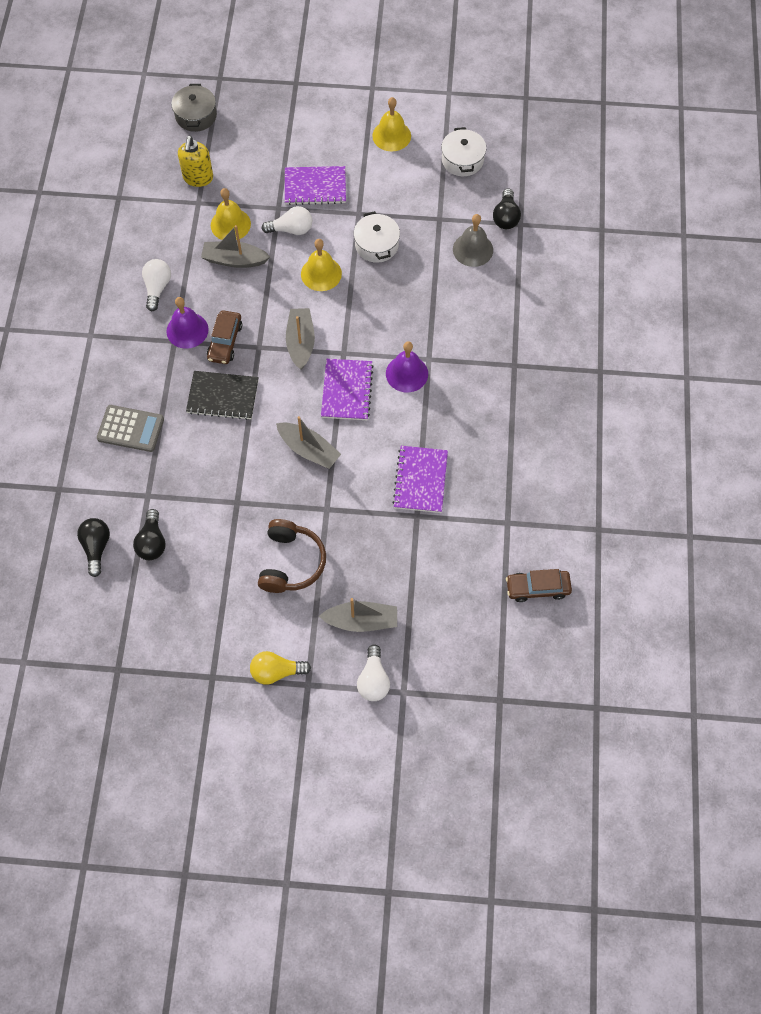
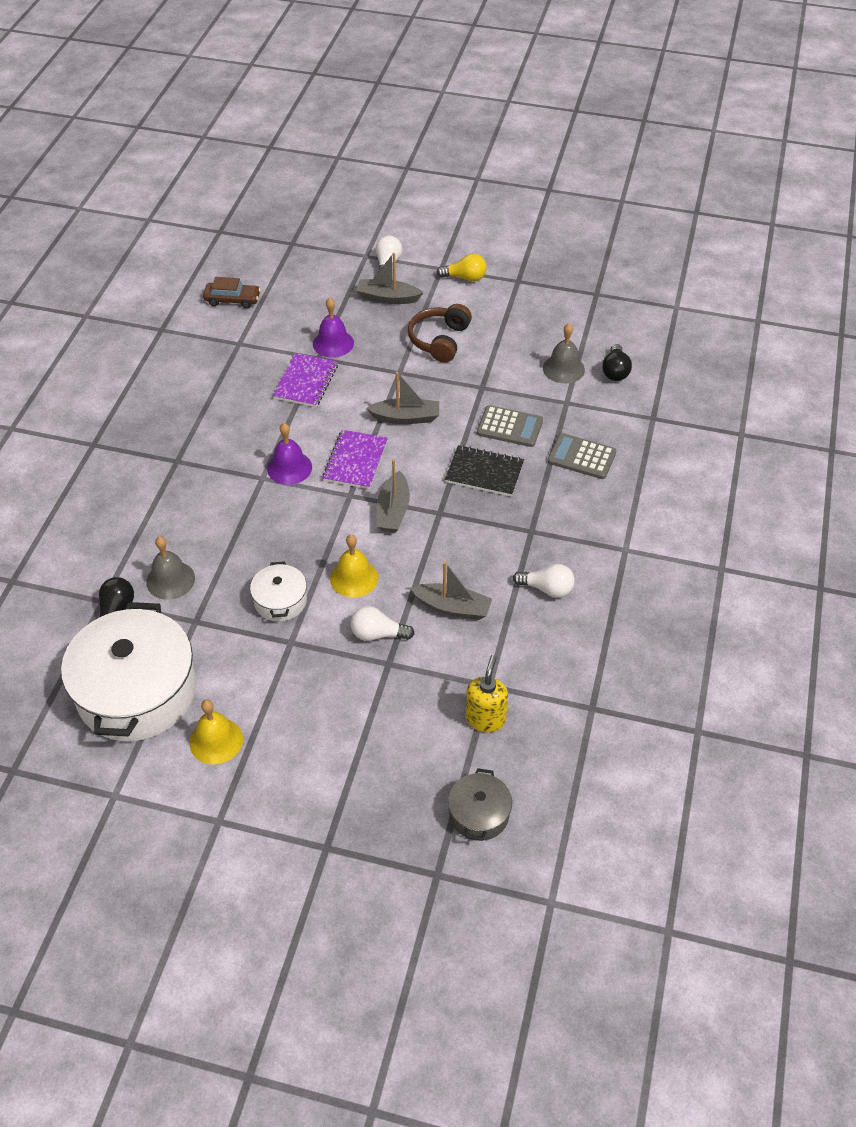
camera: 170 degrees left, 15 degrees down
(152, 542) = (563, 369): black light bulb -> grey bell
(157, 288) = (547, 589): white light bulb -> white light bulb turned 90 degrees counterclockwise
(187, 330) = (516, 539): purple bell -> purple bell (333, 343)
(203, 454) = (509, 427): none -> grey calculator
(225, 341) = (475, 522): brown car -> none
(230, 224) = (451, 651): yellow bell -> none
(308, 450) = (406, 417): grey boat -> grey boat turned 135 degrees clockwise
(315, 187) = (336, 684): purple notebook -> none
(462, 160) = (137, 692): white pot -> white pot, size x2.14

